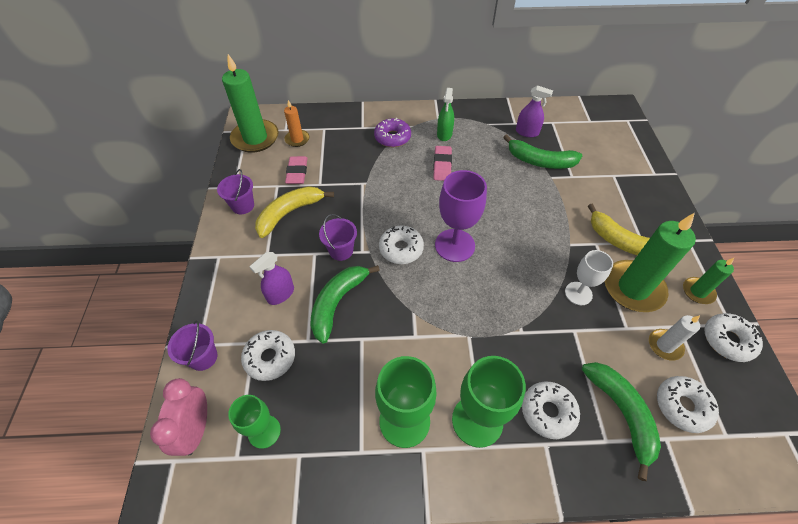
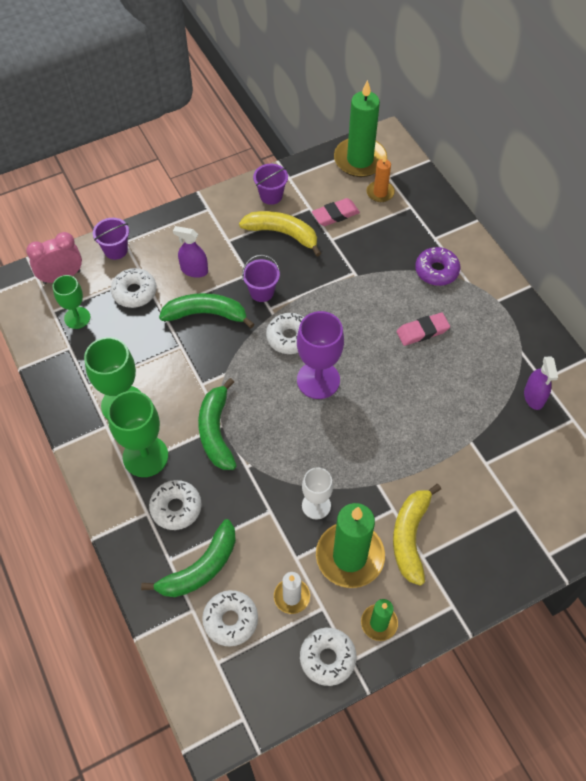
camera: 65 degrees right, 5 degrees up
(444, 134) = (474, 316): green spray bottle -> none
(539, 161) = (490, 423): green banana -> green banana (216, 431)

